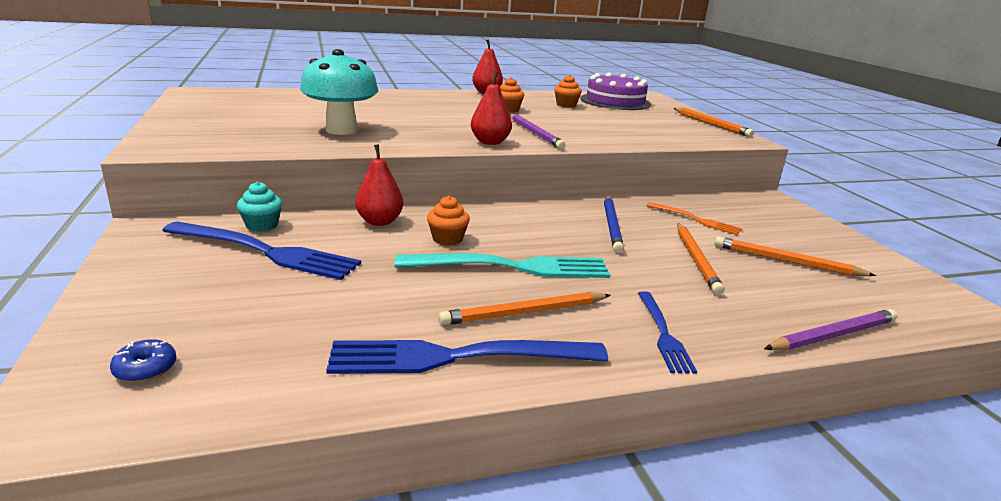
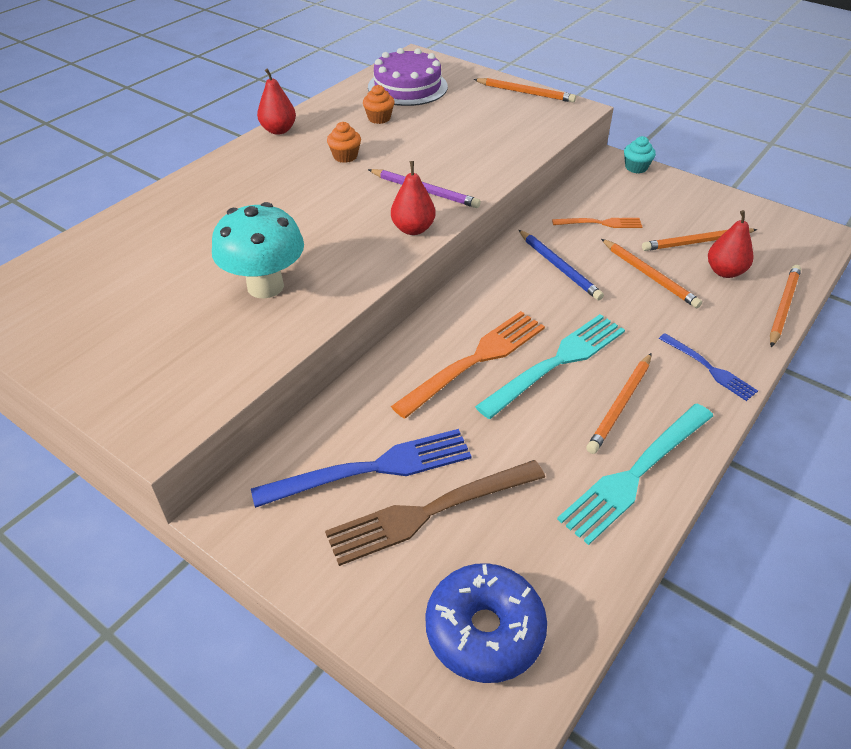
camera: 35 degrees left, 20 degrees up
(145, 369) = (484, 630): blue donut -> blue donut, size x2.40
(253, 289) = (429, 512): none -> brown fork
(262, 225) = (317, 441): turquoise cupcake -> turquoise cupcake (636, 167)
(379, 221) = (399, 372): red pear -> red pear (725, 271)
(447, 239) = (475, 360): orange cupcake -> orange fork
(456, 357) = (635, 474): blue fork -> turquoise fork
(833, 335) = (783, 307): purple pencil -> orange pencil

